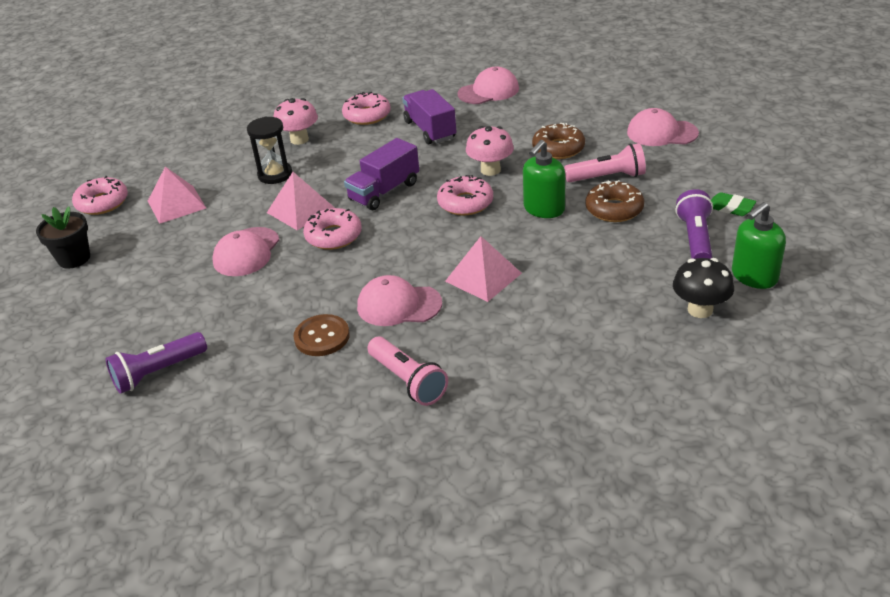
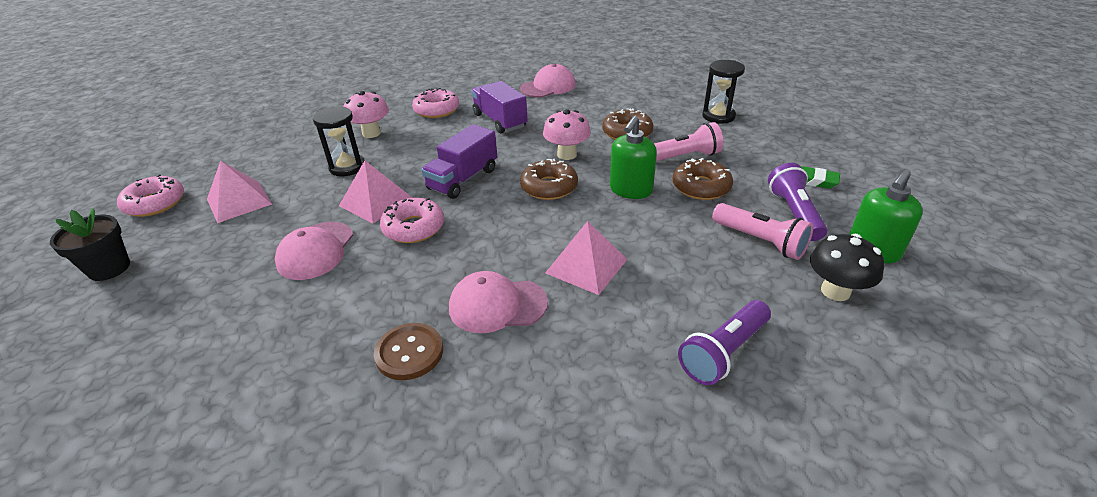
camera: 10 degrees left, 0 degrees up
(158, 372) = (193, 419): purple flashlight -> purple flashlight (723, 352)
(408, 381) = (525, 409): pink flashlight -> pink flashlight (760, 241)
(465, 203) = (549, 187): pink donut -> brown donut
(662, 133) = (718, 116): pink cap -> black hourglass

